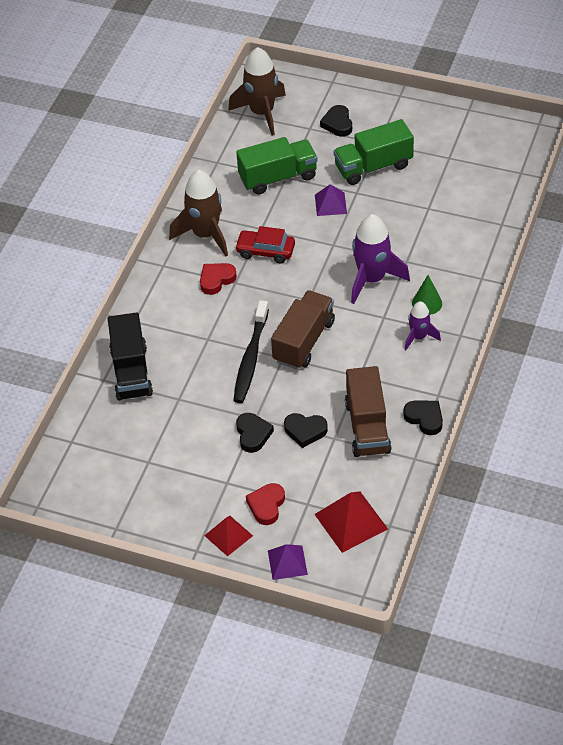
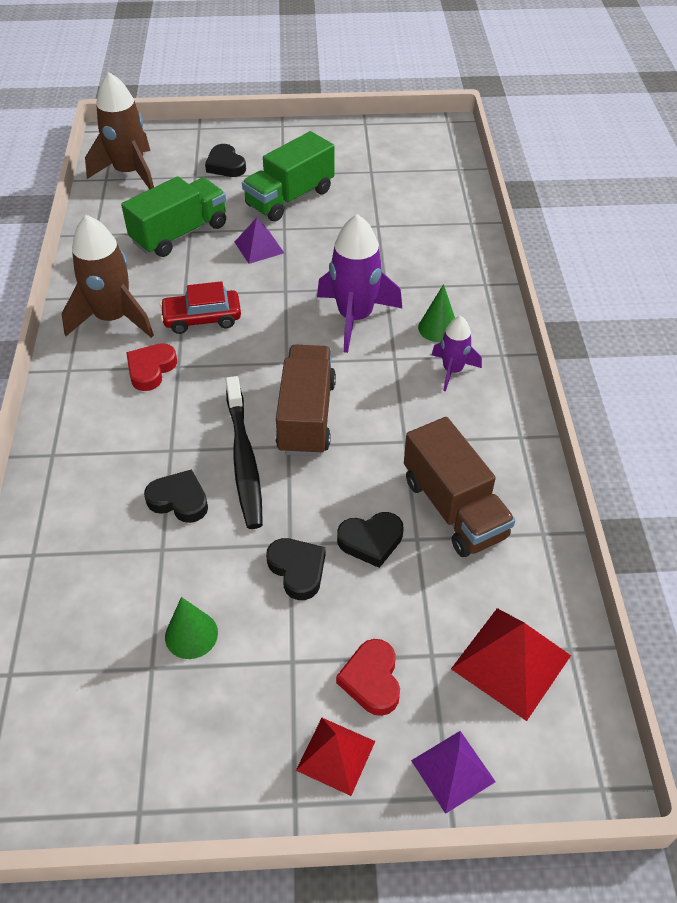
camera: 25 degrees left, 0 degrees up
(131, 372) = (73, 530): black truck -> none
(176, 451) = (191, 634): none -> green cone
(424, 418) = (522, 473): black heart -> black heart (179, 500)

